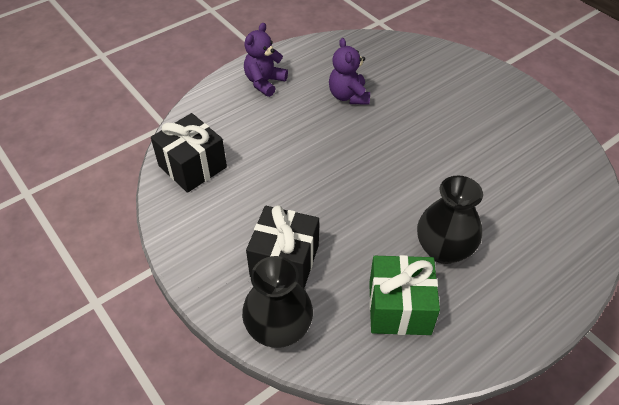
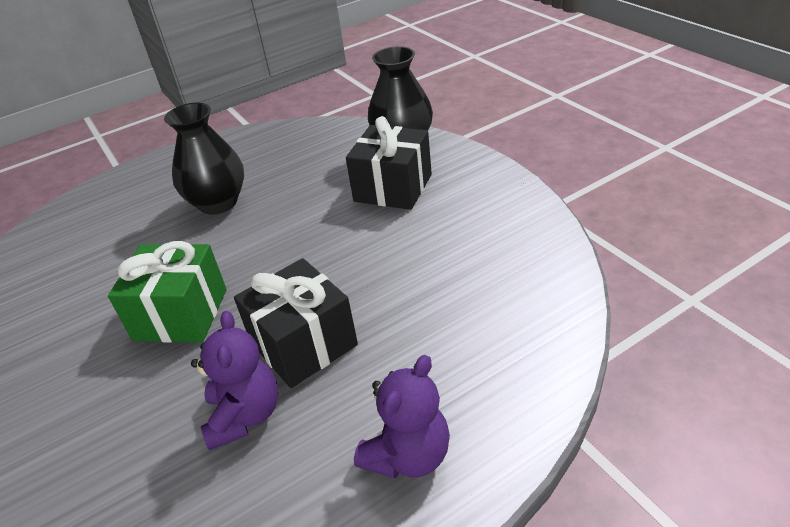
camera: 170 degrees left, 10 degrees down
(192, 166) = (523, 282): black gift -> black gift (303, 344)
(399, 308) = (287, 161): green gift -> green gift (181, 314)

